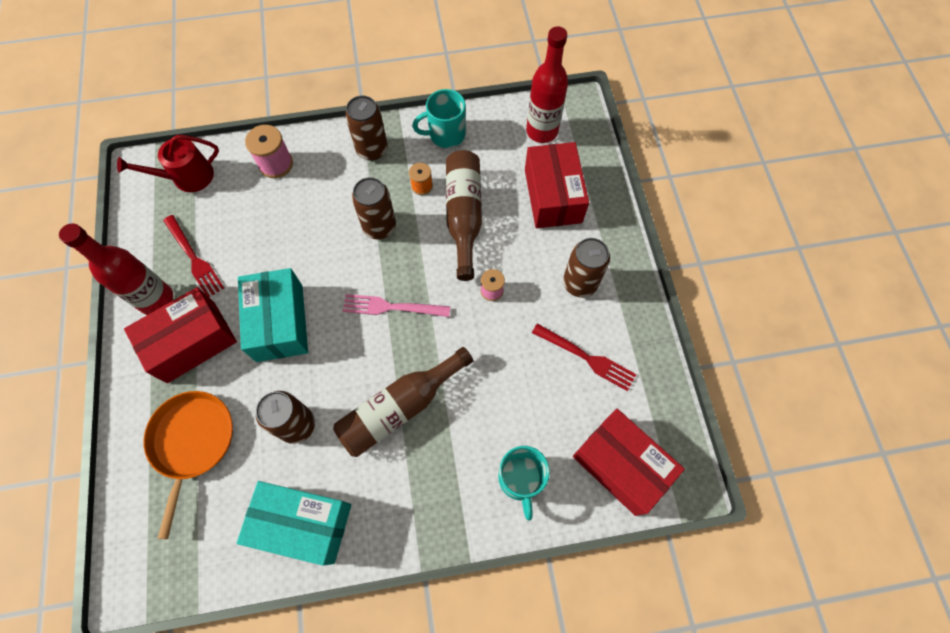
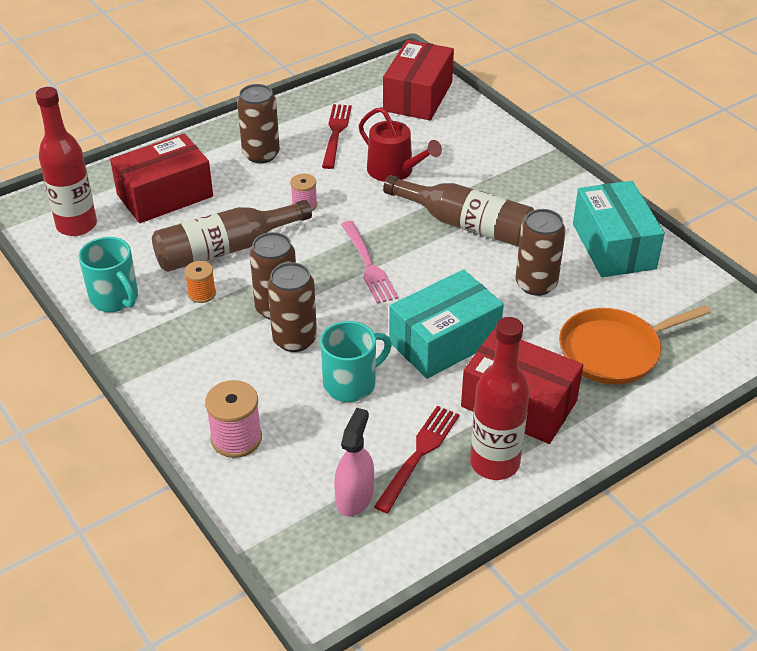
camera: 115 degrees left, 25 degrees down
(187, 177) = (306, 525): red watering can -> red watering can (394, 171)
(189, 209) = (354, 497): none -> pink spray bottle
(372, 149) = (168, 355): brown can -> brown can (294, 339)
(520, 479) = (471, 141): turquoise mug -> turquoise mug (351, 383)

